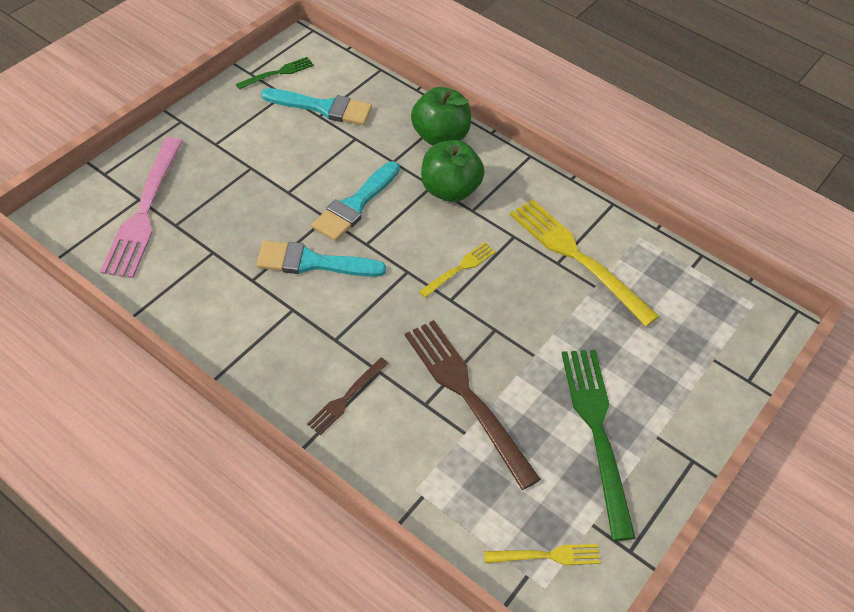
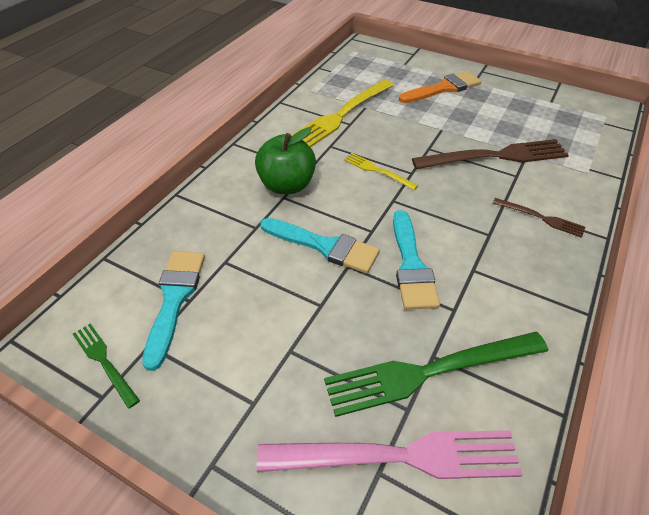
camera: 95 degrees left, 5 degrees down
(440, 136) = (215, 199): green apple -> none
(466, 395) = (496, 156): brown fork -> brown fork turned 150 degrees counterclockwise
(547, 556) = (585, 116): yellow fork -> none
(597, 431) = (486, 102): green fork -> green fork (428, 372)
(639, 389) = (443, 88): none -> orange brush

